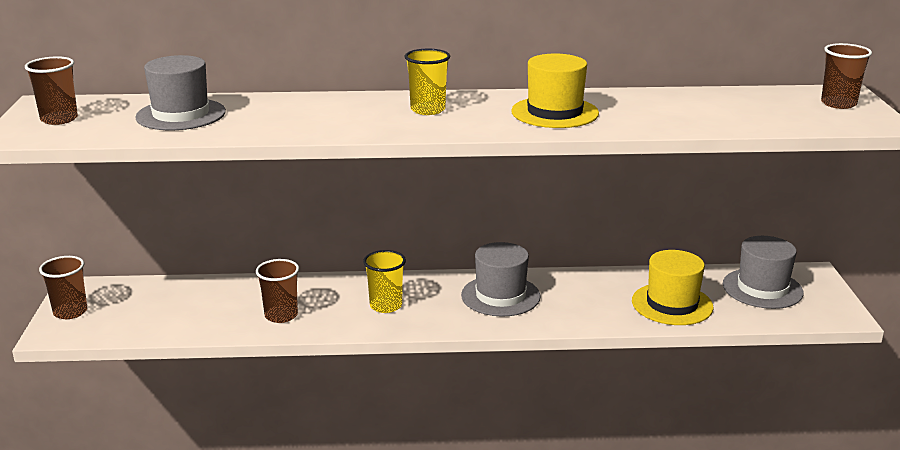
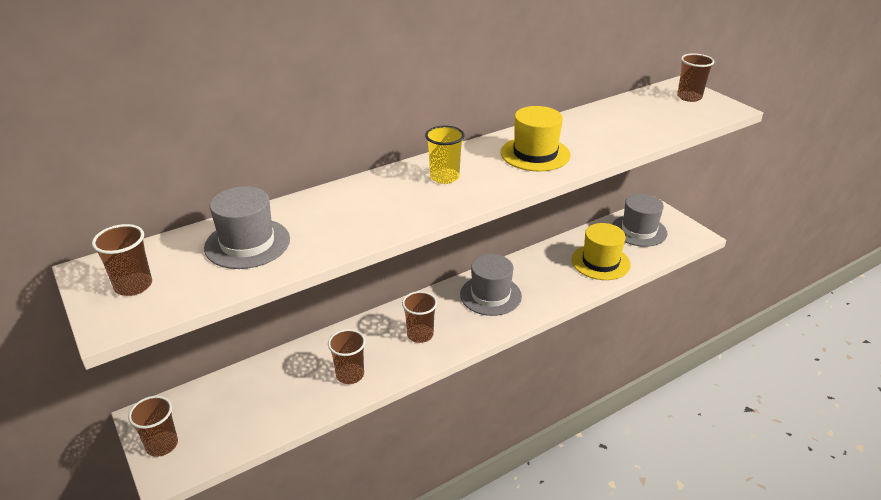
camera: 30 degrees left, 10 degrees up
(386, 306) = (420, 334): yellow cup -> brown cup

